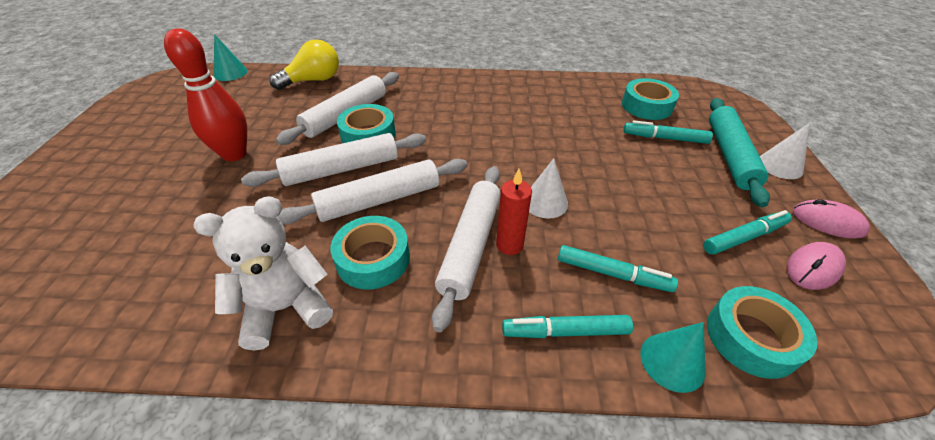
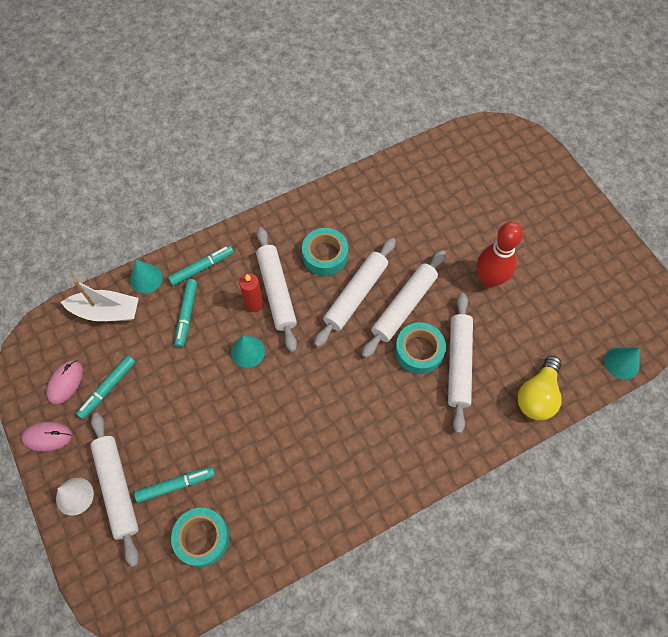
camera: 150 degrees right, 20 degrees up
(286, 308) = (344, 210): white teddy bear -> none
(545, 202) = (248, 351): white cone -> turquoise cone
(612, 274) = (186, 315): turquoise marker -> turquoise marker turned 75 degrees counterclockwise
(730, 155) = (117, 488): turquoise rolling pin -> white rolling pin
(751, 337) = (106, 312): turquoise tape -> white boat

